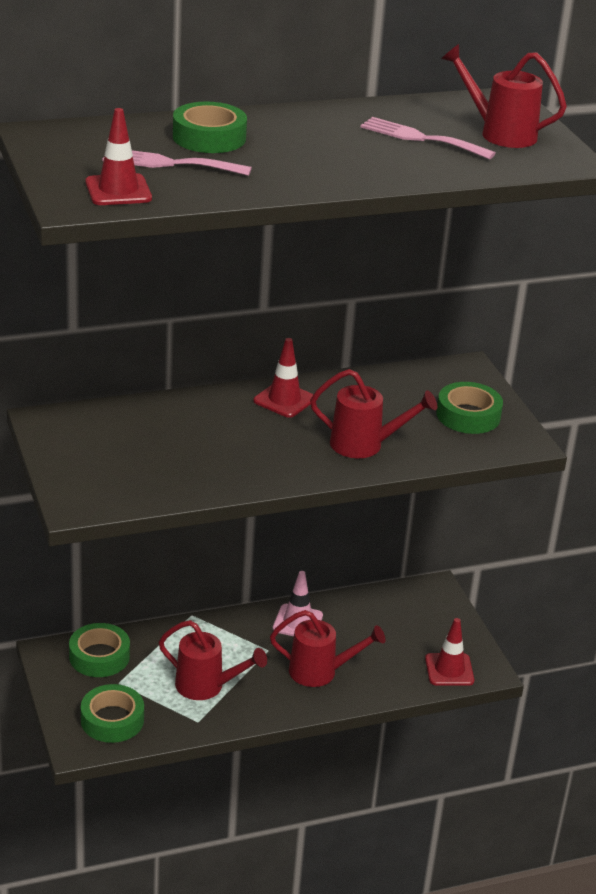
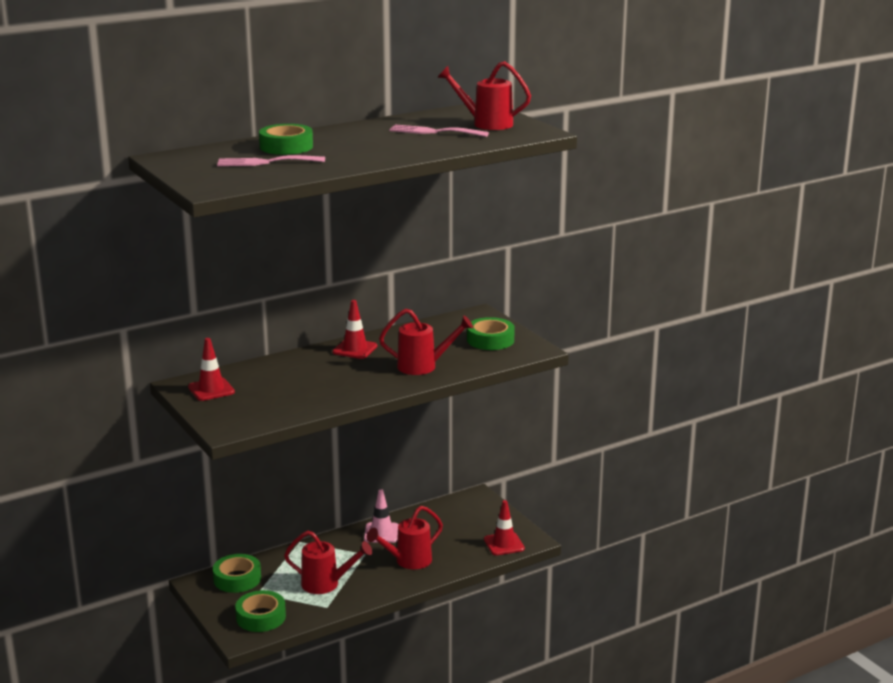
camera: 10 degrees left, 10 degrees down
(118, 190) = (237, 179): red traffic cone -> red traffic cone (211, 390)
(320, 672) = (408, 561): red watering can -> red watering can turned 150 degrees clockwise

